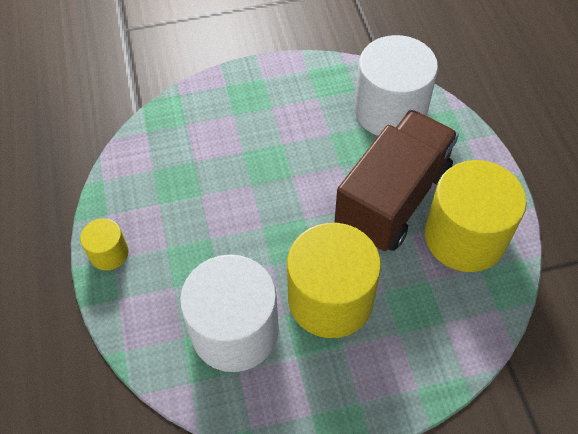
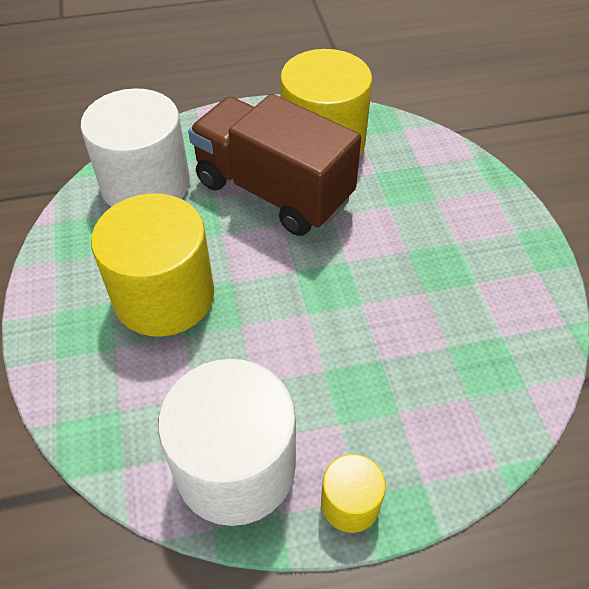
camera: 90 degrees left, 5 degrees down
(235, 331) = (453, 340): white cylinder -> white cylinder (235, 466)
(330, 299) = (403, 250): yellow cylinder -> yellow cylinder (164, 295)

